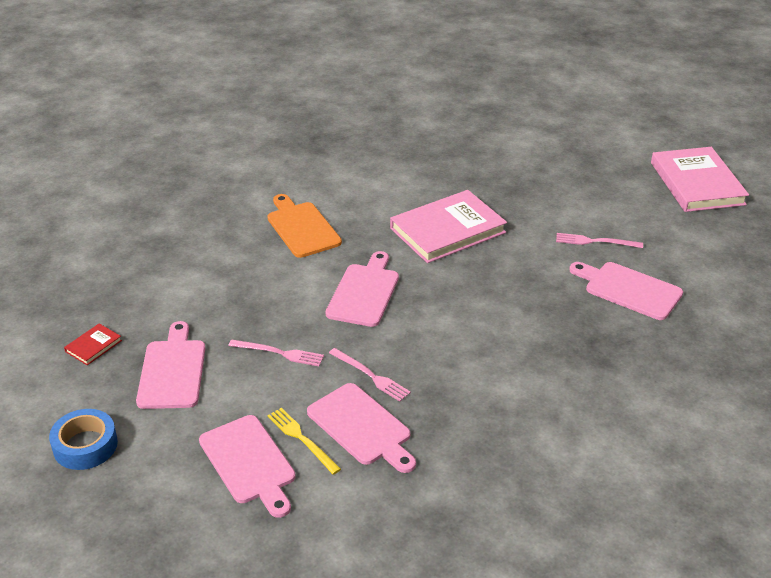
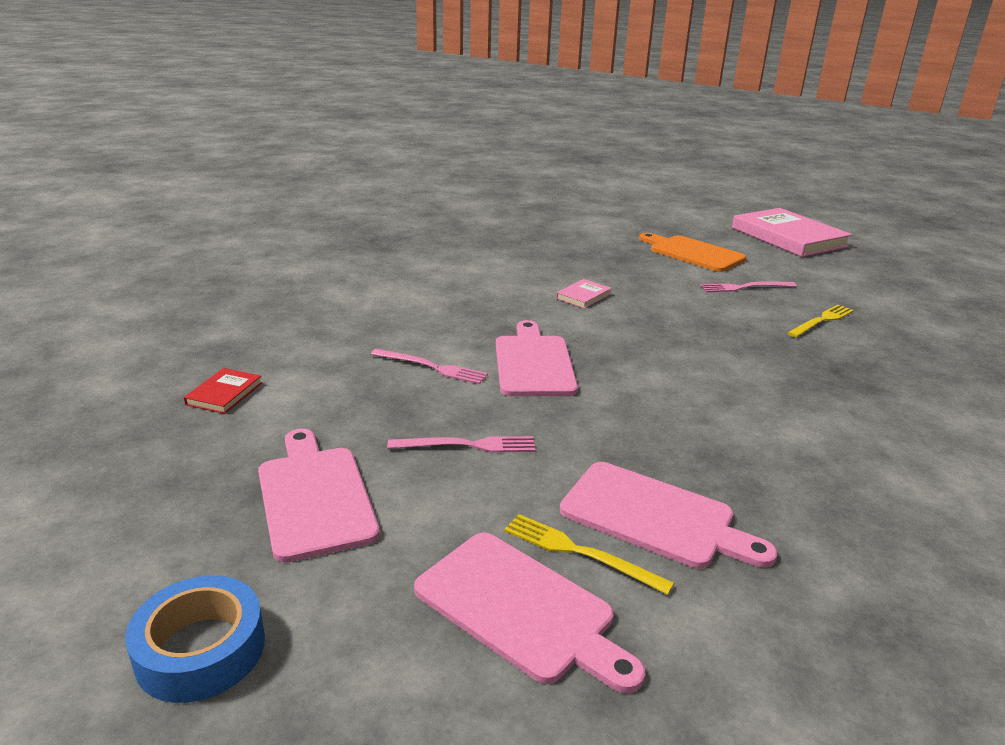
camera: 20 degrees left, 10 degrees down
(93, 346) = (163, 486): red book -> red book (224, 393)
(302, 228) = (409, 313): orange cutting board -> orange cutting board (693, 253)
(371, 376) = (614, 450): pink fork -> pink fork (432, 367)
(448, 230) = (583, 296): pink book -> pink book, size x0.42
(629, 290) = (821, 321): pink cutting board -> yellow fork

